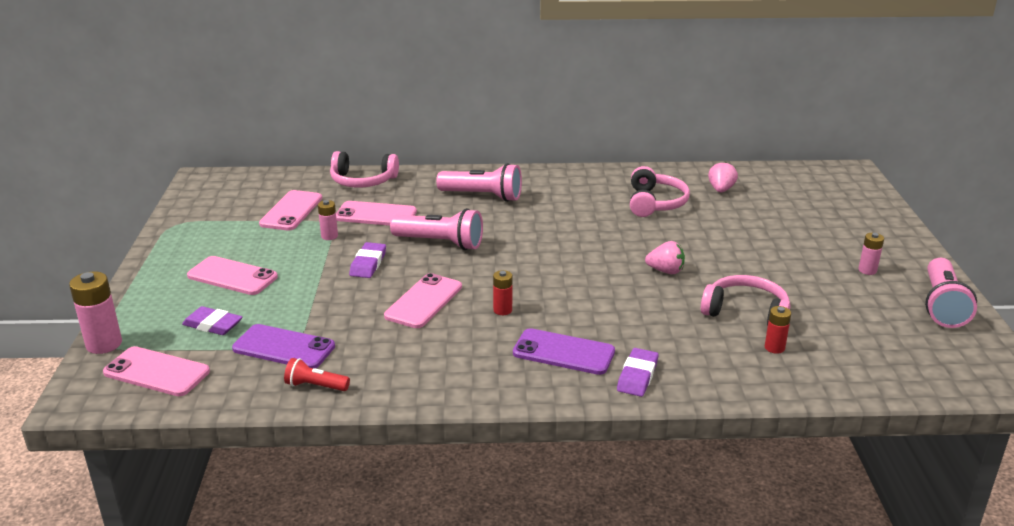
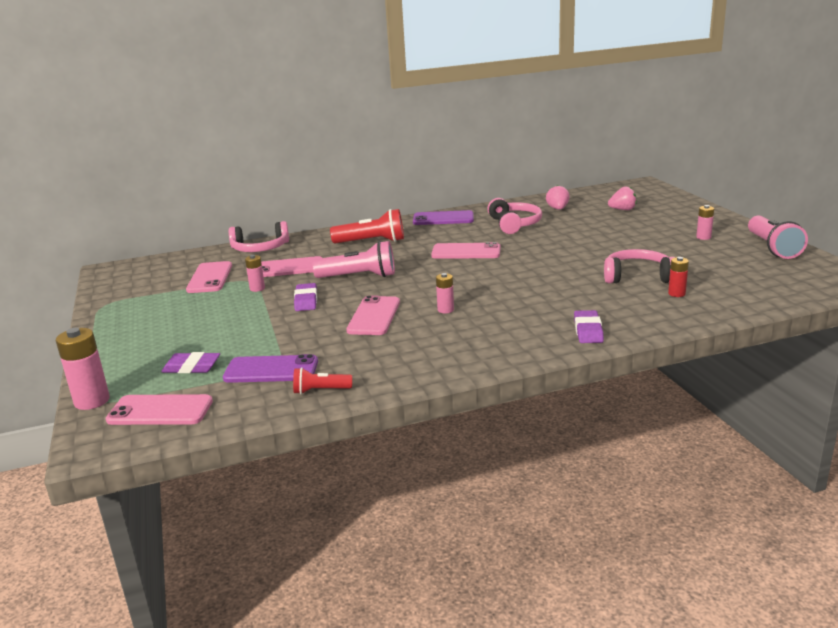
camera: 15 degrees left, 5 degrees down
(232, 276) = (186, 330): pink phone -> pink phone (466, 252)
(482, 196) = (372, 242): pink flashlight -> red flashlight
(502, 310) = (445, 310): red battery -> pink battery
(563, 352) = (517, 327): purple phone -> purple phone (443, 219)
(665, 271) = (556, 263): pink strawberry -> pink strawberry (622, 209)

